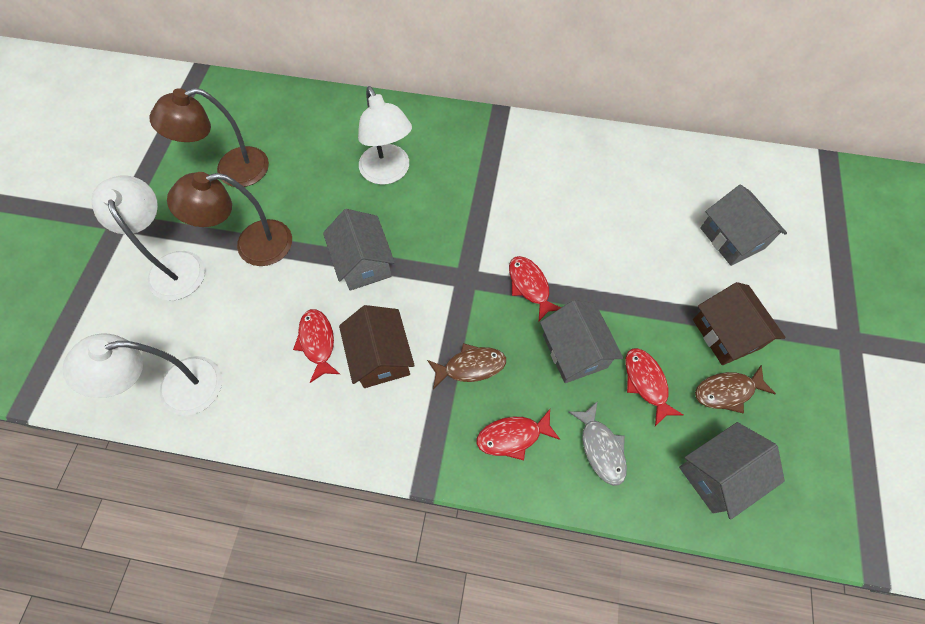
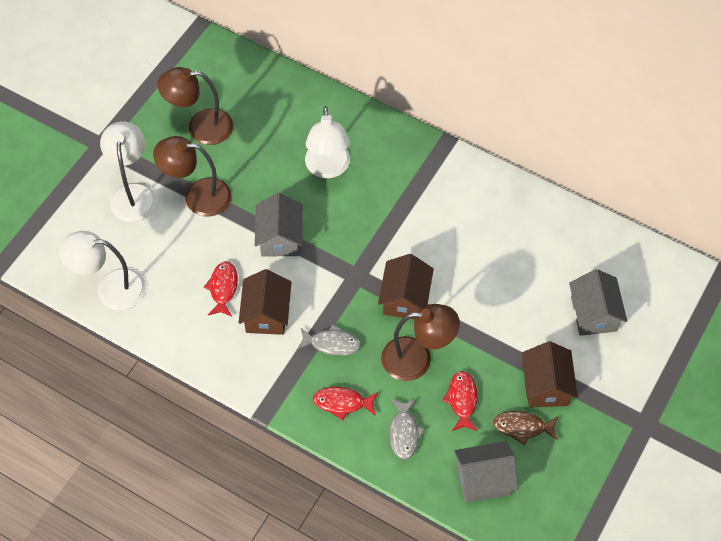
camera: 20 degrees right, 5 degrees down
(470, 366) = (332, 343): brown fish -> grey fish
(530, 286) = (405, 298): red fish -> brown house
(574, 351) = (417, 359): grey house -> brown lamp

